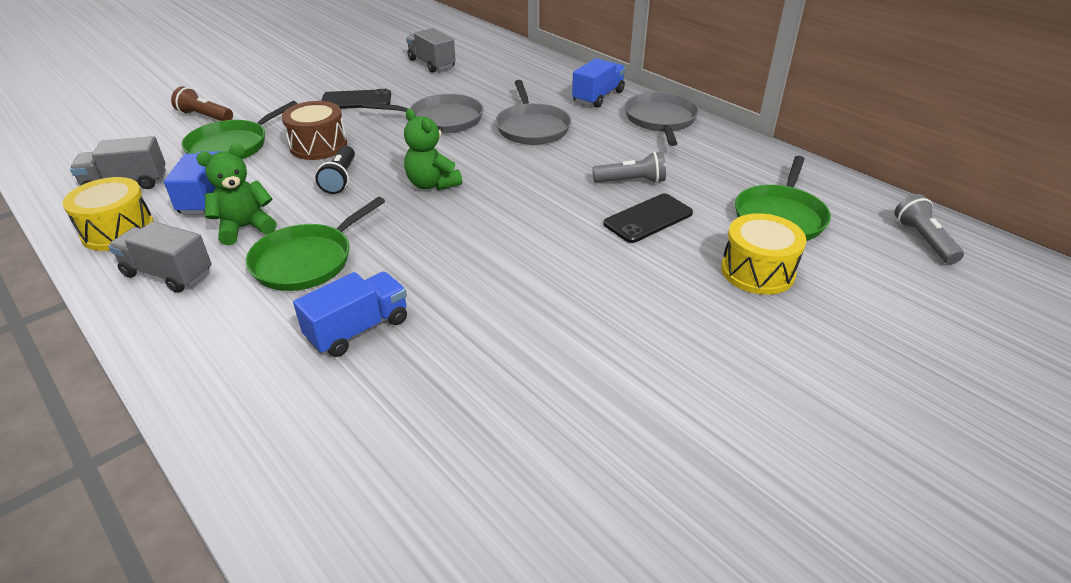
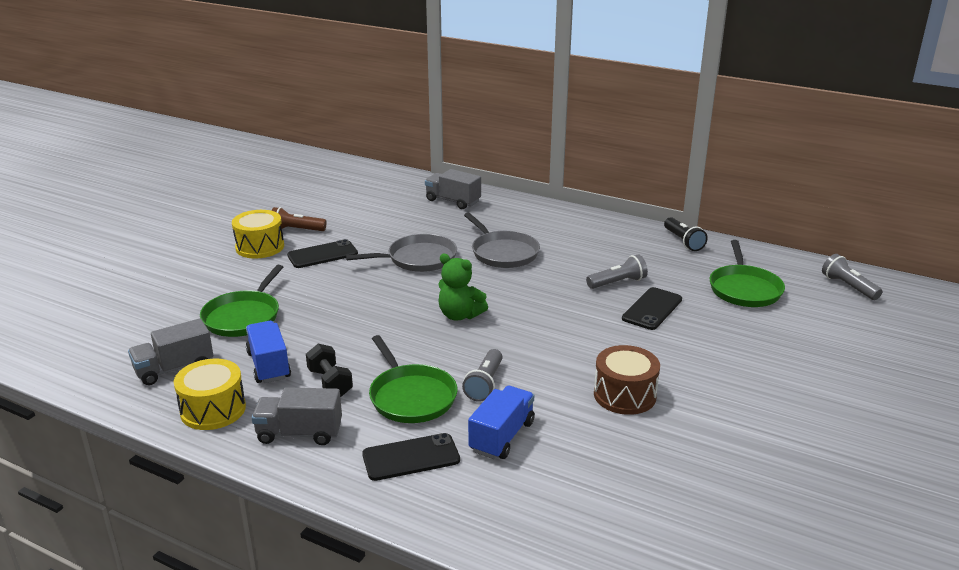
camera: 20 degrees left, 10 degrees down
(205, 116) = (186, 295): brown flashlight -> brown flashlight (296, 230)
(245, 228) = (330, 383): green teddy bear -> black dumbbell
(245, 329) = (411, 457): none -> black phone
(307, 260) = (411, 396): green pan -> green pan turned 45 degrees counterclockwise
(318, 146) = (327, 302): brown drum -> brown drum (624, 395)
(340, 179) = (375, 326): black flashlight -> black flashlight (683, 241)
(393, 264) = (485, 384): none -> grey flashlight
(431, 63) = (362, 209): grey truck -> grey truck (453, 201)
(598, 97) = (536, 216): blue truck -> none
(660, 120) = (602, 228): grey pan -> none
(757, 271) = (755, 331): yellow drum -> yellow drum (260, 247)

